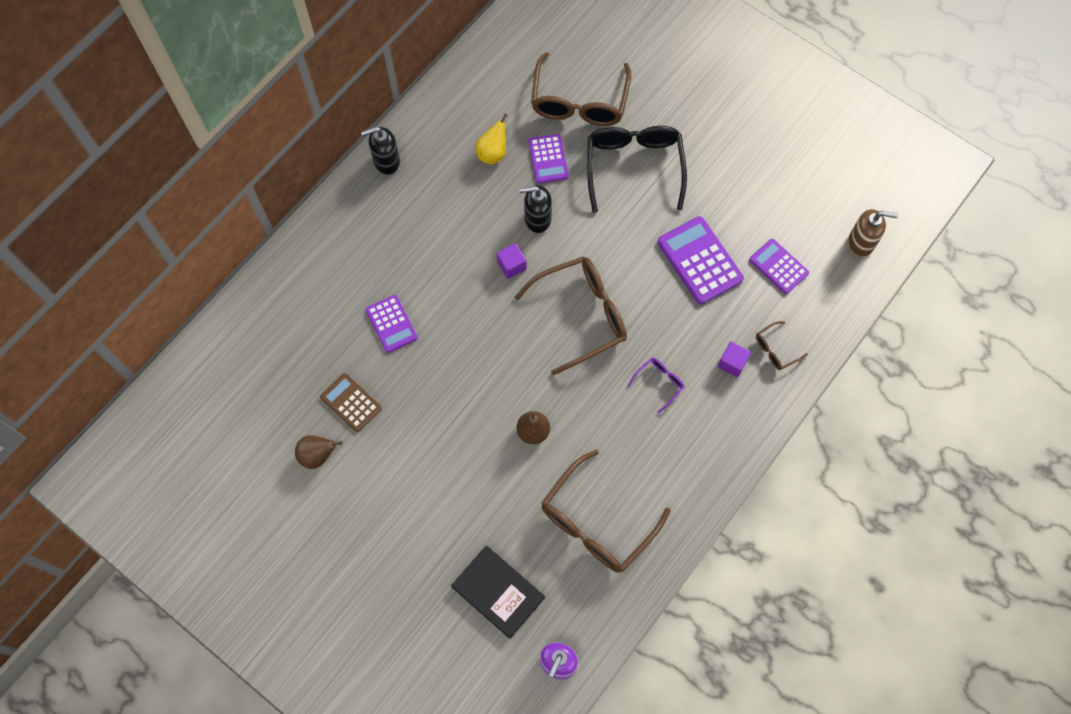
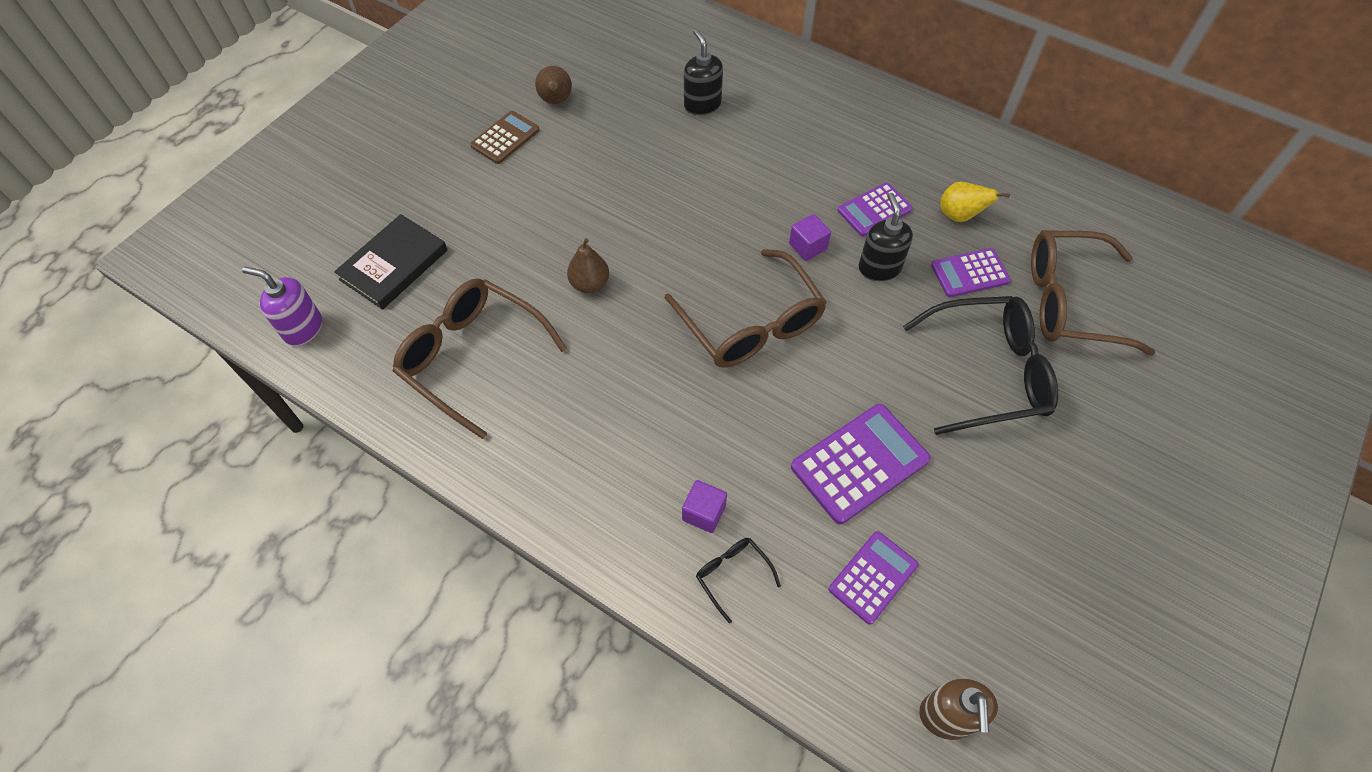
camera: 85 degrees right, 10 degrees down
(351, 403) = (616, 120): brown calculator -> brown calculator (505, 138)
(386, 161) = (918, 120): black soap dispenser -> black soap dispenser (702, 105)
(391, 324) = (713, 144): purple calculator -> purple calculator (874, 210)
(659, 383) = (665, 419): purple glasses -> none
(775, 349) = (732, 575): brown glasses -> black glasses

